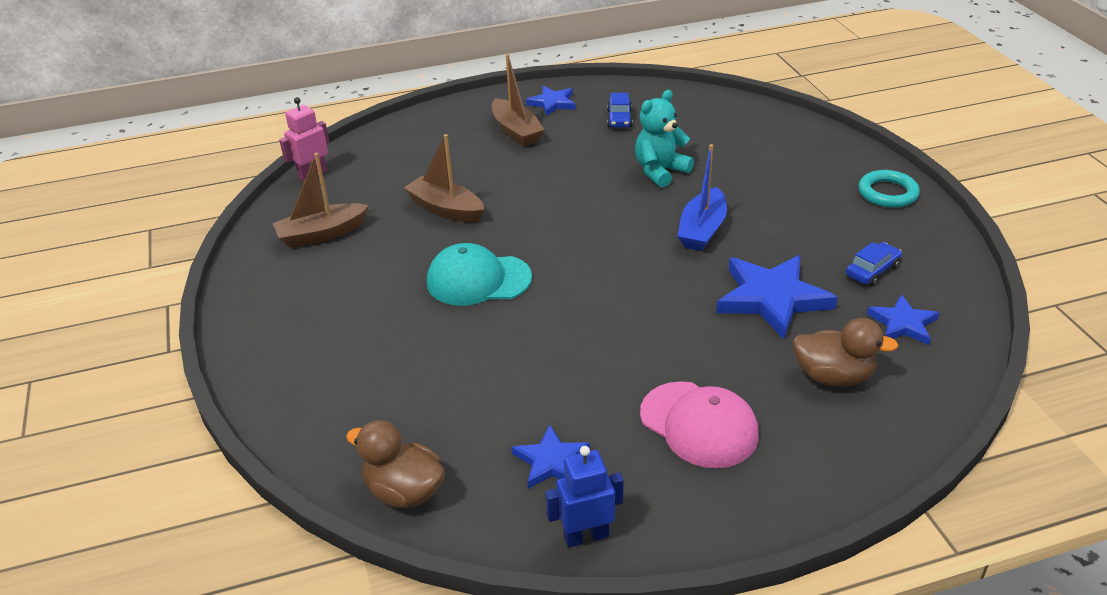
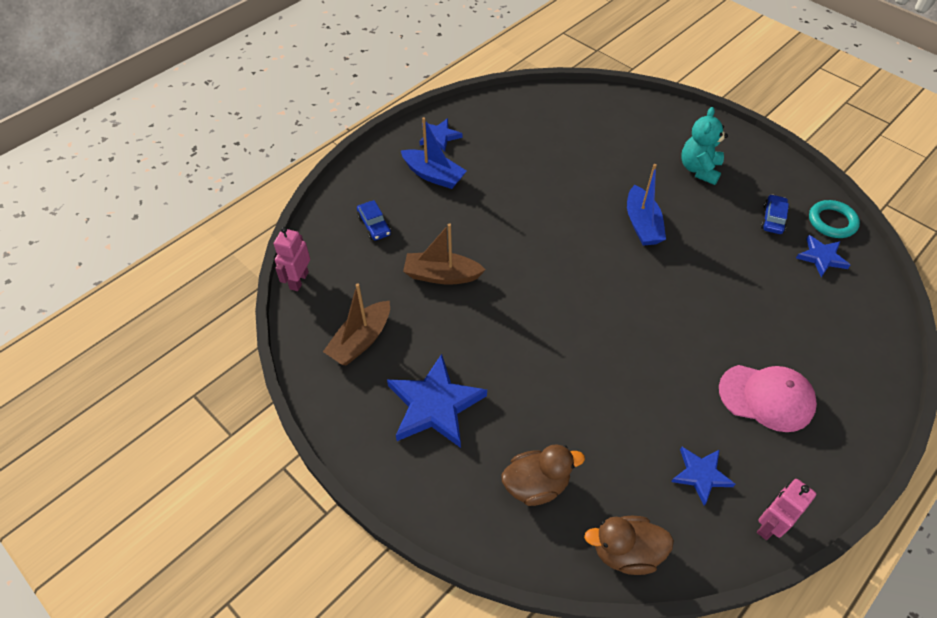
camera: 30 degrees left, 15 degrees up
(478, 280) = (522, 335): turquoise cap -> none
(516, 131) = (433, 175): brown boat -> blue boat
(586, 536) = (769, 525): blue robot -> pink robot
(619, 119) = (503, 136): blue car -> blue car (374, 225)
(660, 171) = (572, 179): turquoise teddy bear -> turquoise teddy bear (699, 169)
(772, 298) = (731, 268): blue star -> blue star (434, 405)
(833, 376) = (814, 319): brown duck -> brown duck (536, 485)
(887, 193) = (734, 146): turquoise ring -> turquoise ring (832, 222)

